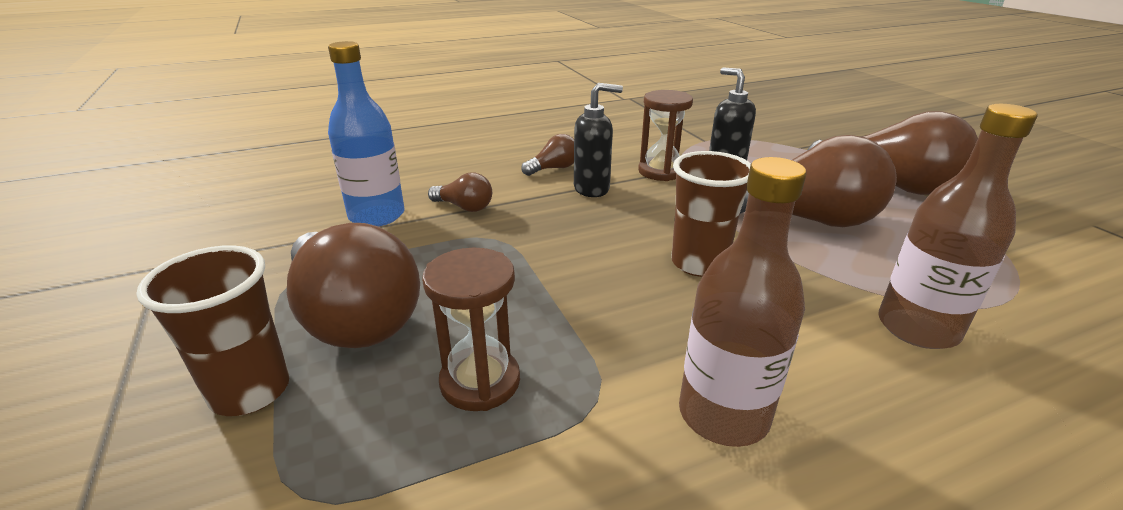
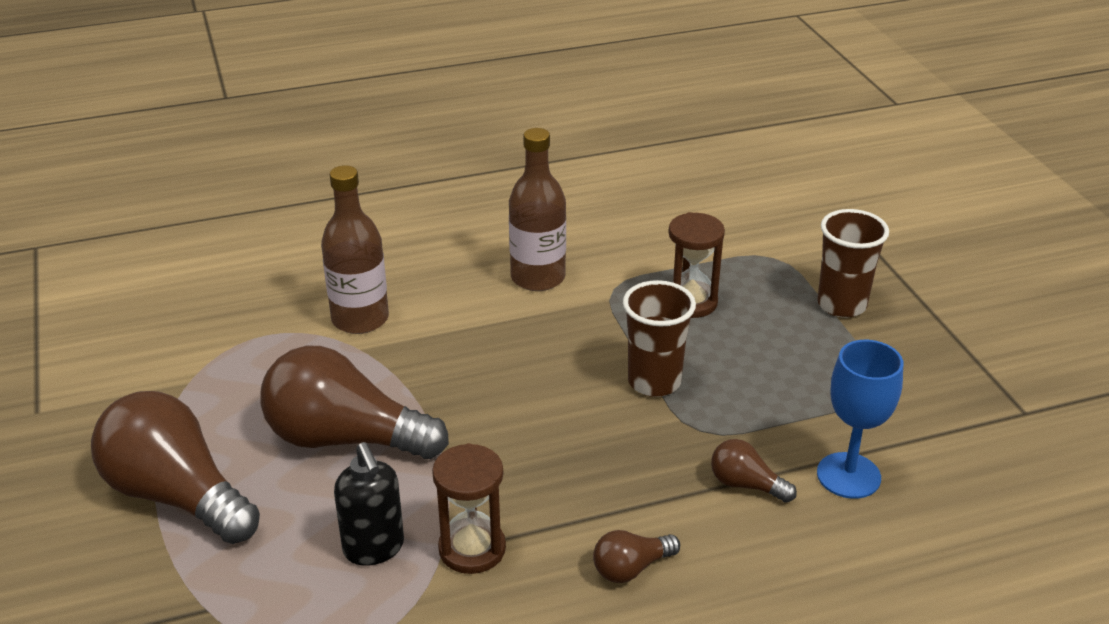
camera: 175 degrees left, 5 degrees up
(354, 316) = (802, 352): brown light bulb -> none
(377, 215) = (848, 475): blue bottle -> blue goblet
(592, 189) = (580, 512): black soap dispenser -> none
(698, 263) = (497, 386): brown cup -> brown cup (654, 382)

